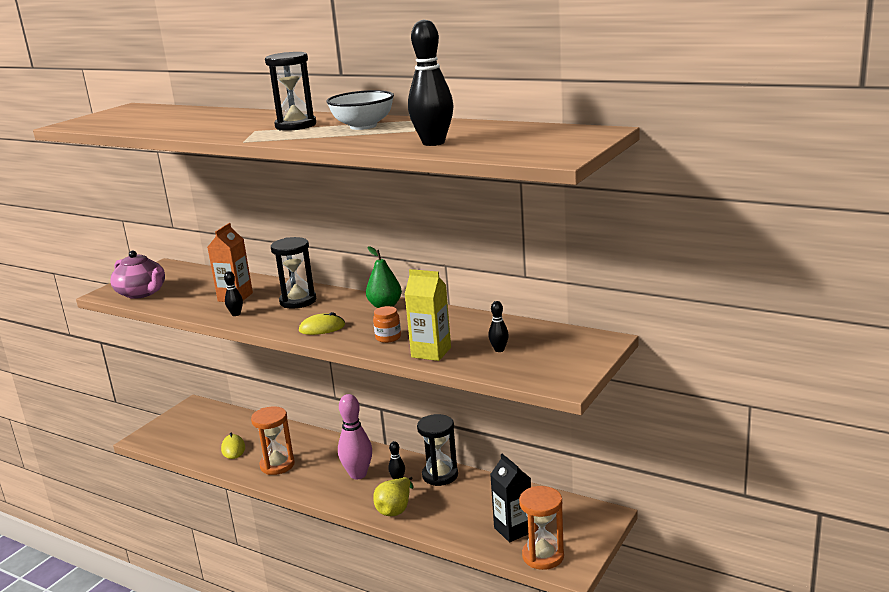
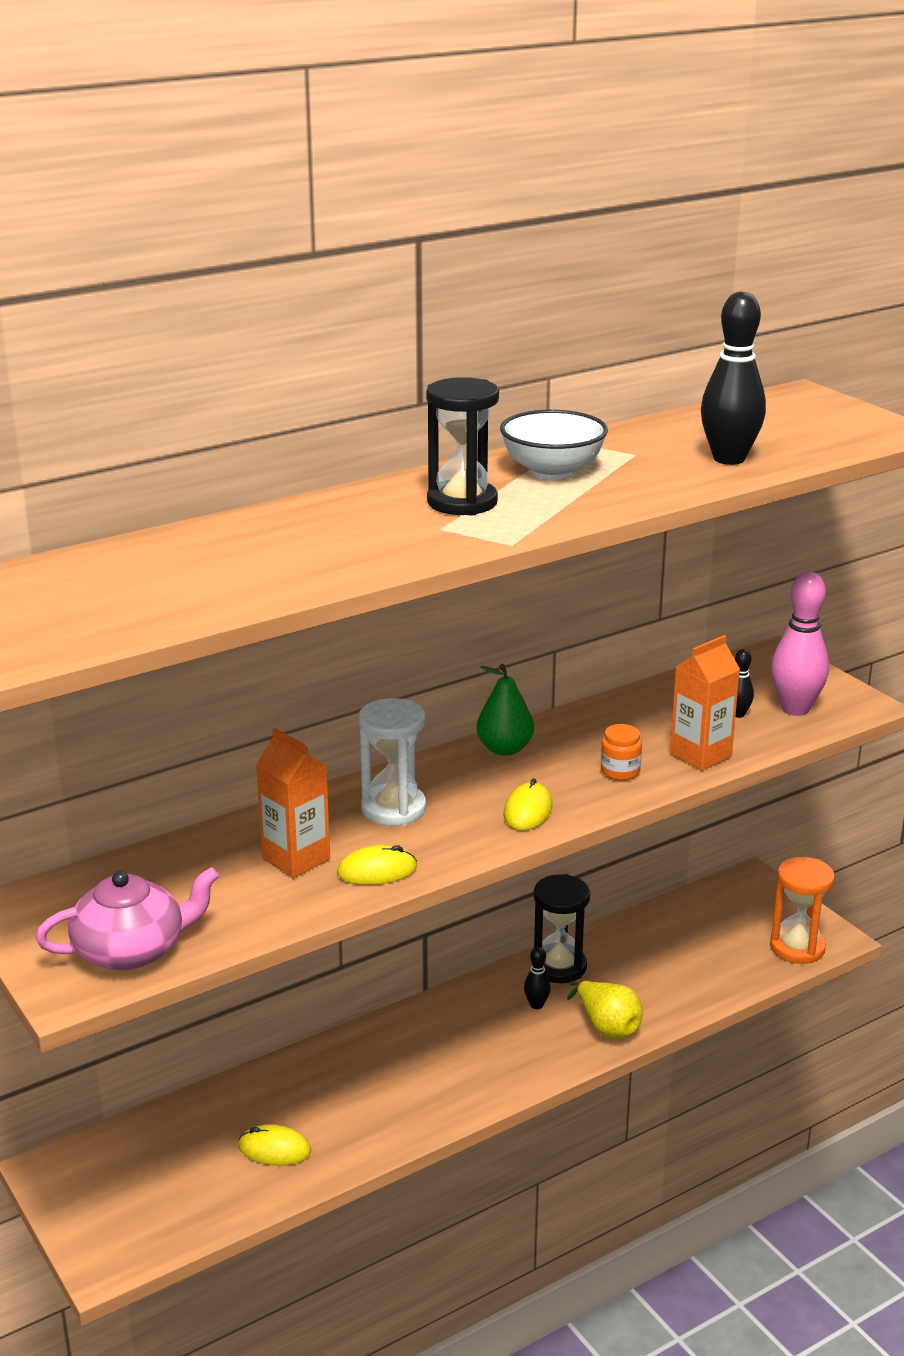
camera: 65 degrees left, 5 degrees up
(236, 314) = (377, 871): black bowling pin -> yellow mouse
(277, 465) = (380, 1110): orange hourglass -> none
(298, 301) = (393, 809): black hourglass -> white hourglass
(358, 474) = (487, 1036): pink bowling pin -> pink bowling pin (795, 709)
(431, 352) = (700, 755): yellow carton -> orange carton
(513, 530) = (730, 950): black carton -> none

